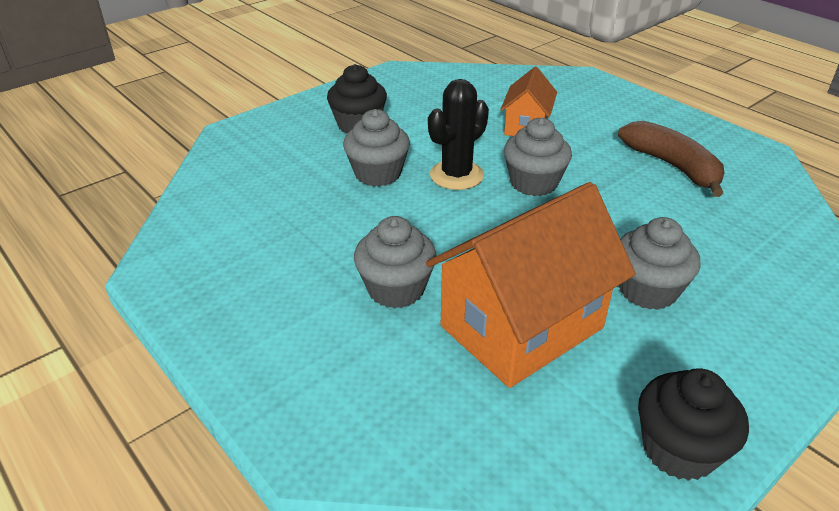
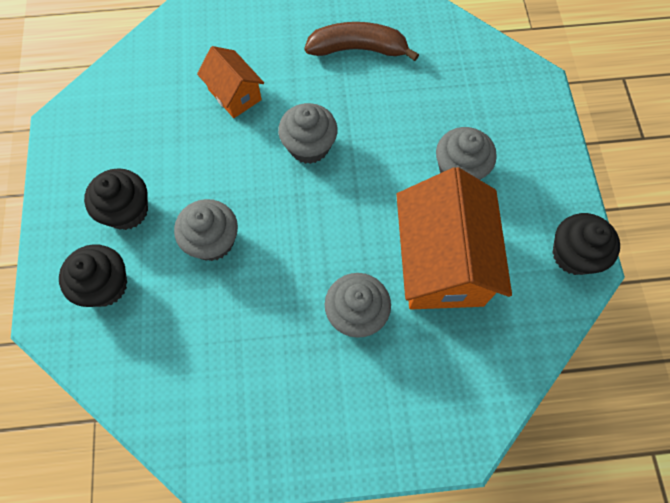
camera: 55 degrees left, 30 degrees up
(284, 143) = (105, 285): none -> black cupcake
(456, 175) = (259, 188): black cactus -> none

